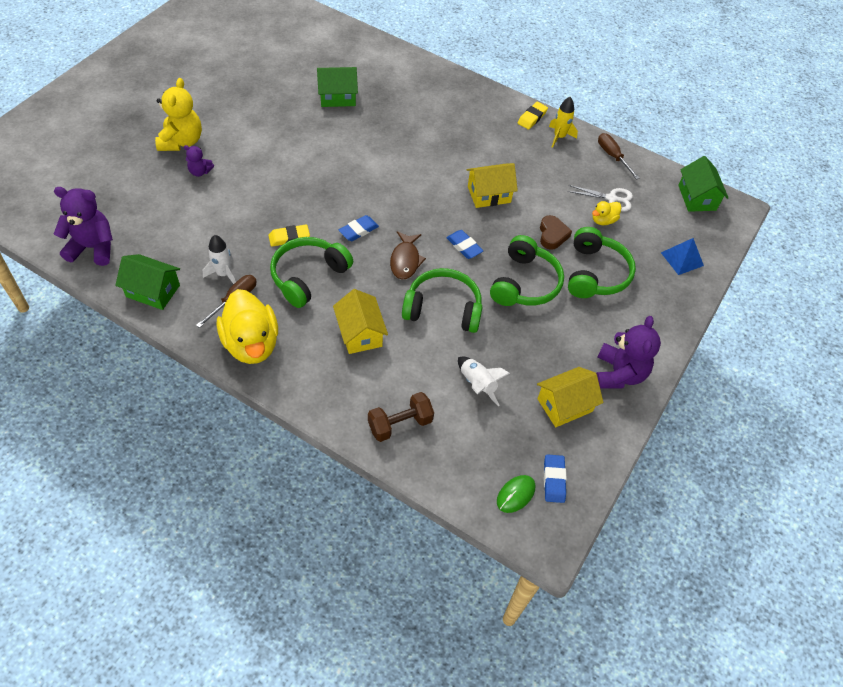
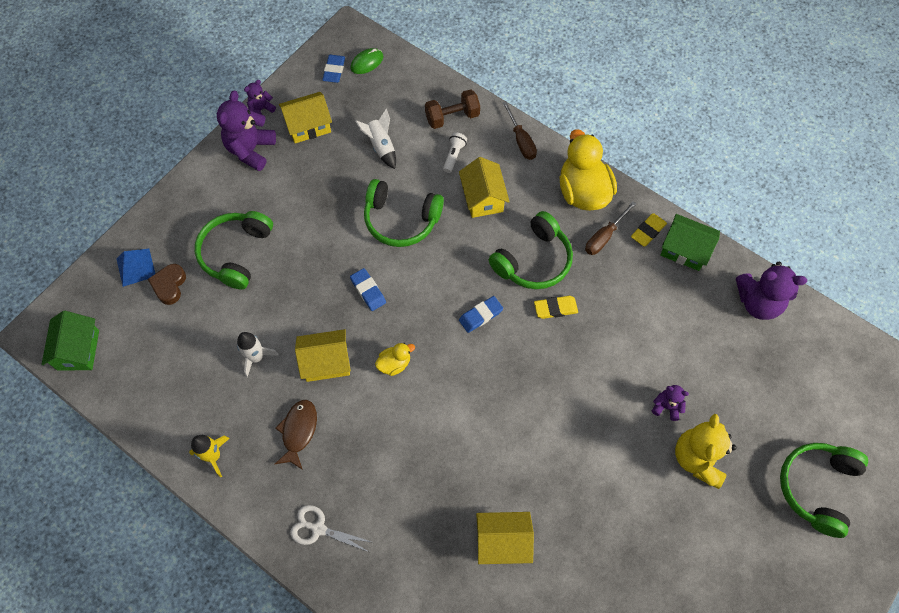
camera: 170 degrees left, 10 degrees up
(224, 274) = (618, 266): white rocket -> white rocket (256, 357)
(337, 97) = (502, 541): green house -> yellow house
(394, 377) = (454, 156): none -> white flashlight
(405, 260) = (433, 276): brown fish -> brown fish (298, 431)
(525, 283) = (313, 244): green headphones -> green headphones (817, 487)
(532, 118) = (240, 494): yellow eraser -> yellow eraser (648, 231)
(552, 235) = (268, 302): brown heart -> brown heart (169, 285)
(603, 220) = (203, 320): yellow duck -> yellow duck (394, 364)
(612, 156) = (155, 419): brown screwdriver -> brown screwdriver (521, 140)
(612, 198) = (182, 351): white scissors -> white scissors (318, 528)
(624, 423) = (261, 109): none -> purple teddy bear

